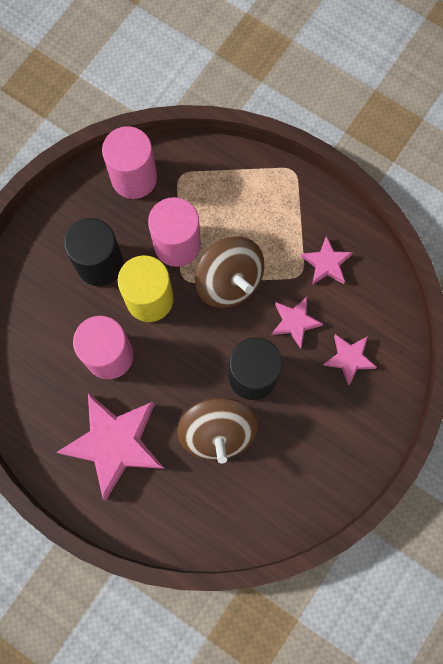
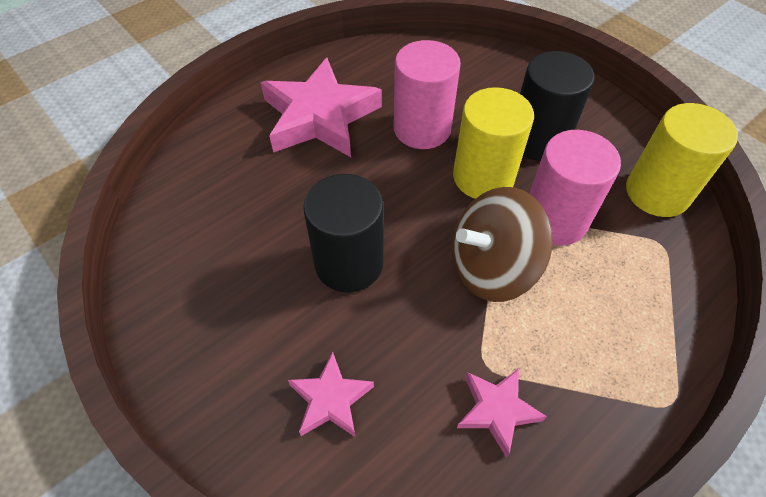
camera: 105 degrees right, 20 degrees down
(134, 178) = (657, 193): pink cylinder -> yellow cylinder
(217, 432) = (292, 209): brown spinning top -> none
(294, 322) = (410, 336): pink star -> none

